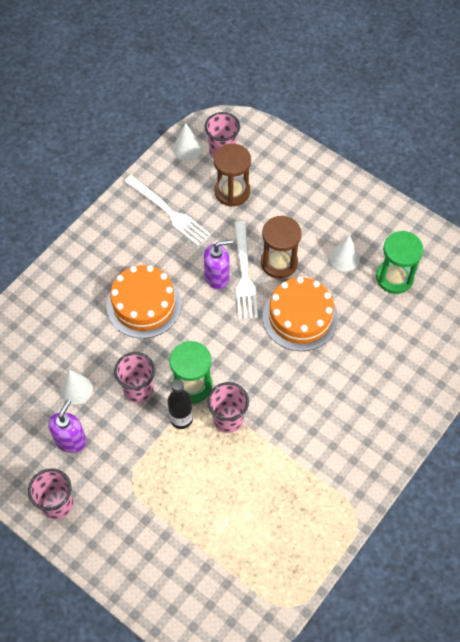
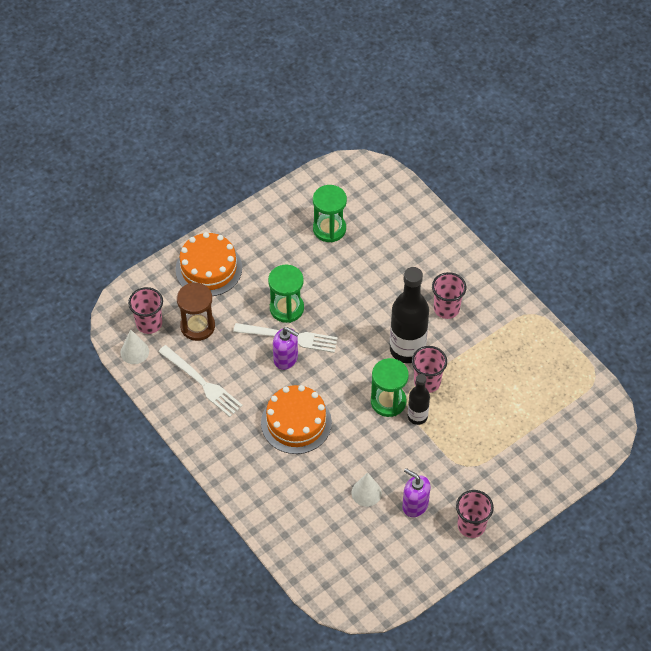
camera: 75 degrees left, 5 degrees down
(138, 389) = (380, 443): pink cup -> pink cup (446, 309)
(168, 212) = (201, 382): white fork -> white fork turned 75 degrees clockwise
(217, 277) = (286, 359): purple soap dispenser -> purple soap dispenser turned 120 degrees clockwise
(264, 389) = (407, 349): none -> black bottle
(279, 263) = (286, 308): brown hourglass -> green hourglass
(300, 317) = (346, 306): orange cake -> orange cake (208, 268)
(344, 258) = (298, 259): white cone -> none

